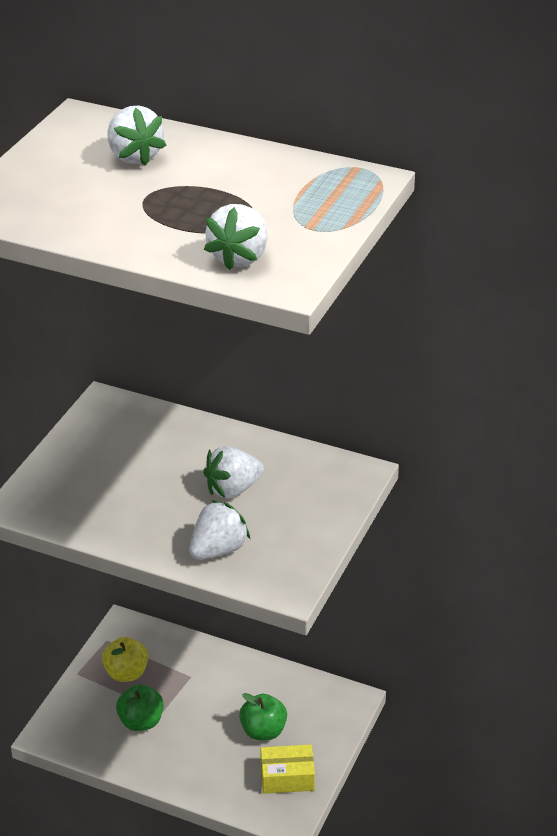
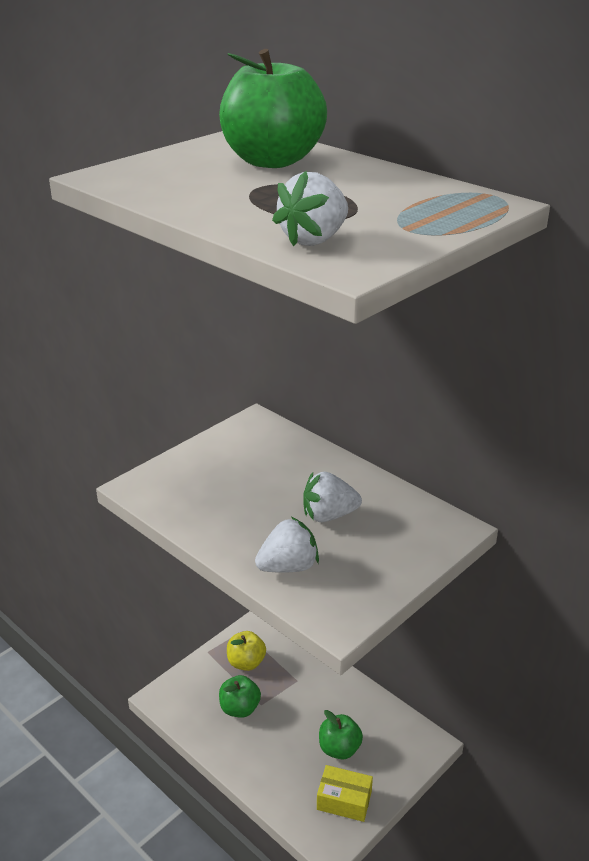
camera: 20 degrees right, 5 degrees down
(134, 156) = (272, 161): white strawberry -> green apple

